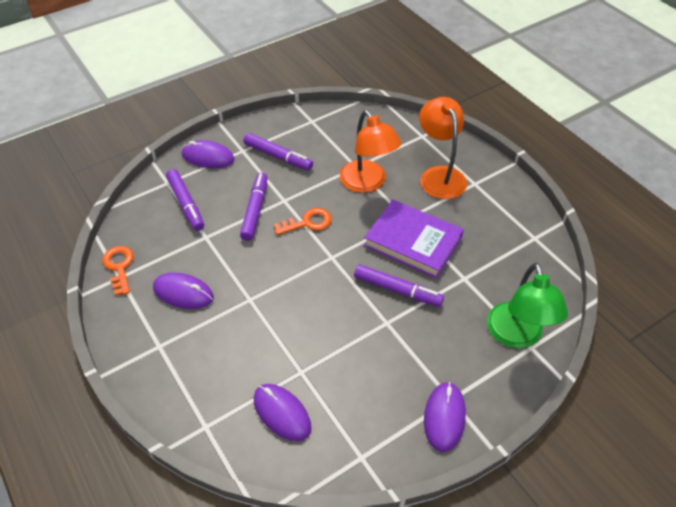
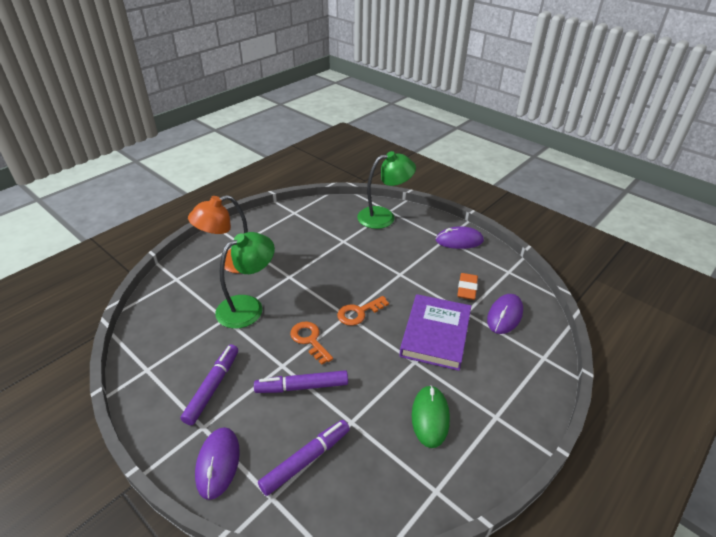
camera: 105 degrees left, 10 degrees down
(119, 267) = (422, 497): orange key -> orange key (359, 313)
(183, 293) = (430, 417): purple mouse -> green mouse
(341, 388) = (467, 288): none -> orange eraser
(367, 183) = (248, 306): orange lamp -> green lamp
(397, 290) = (367, 272): purple marker -> none
(413, 241) = (315, 270): purple book -> purple book (435, 334)

